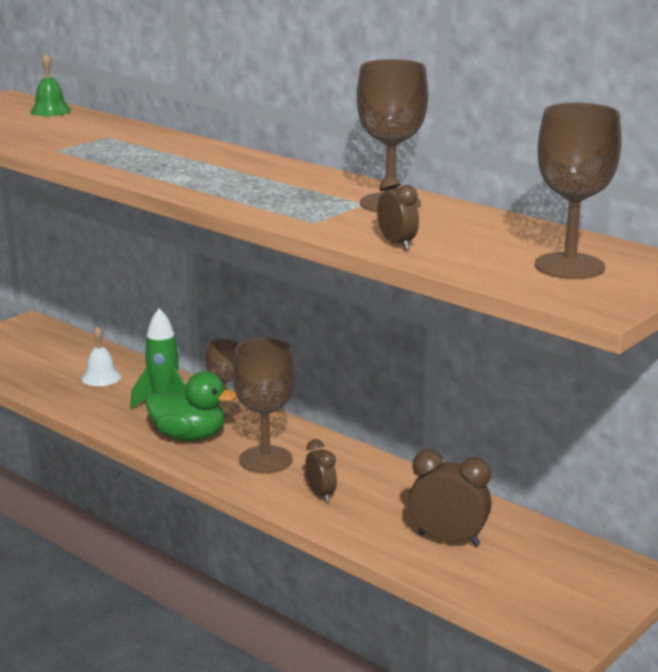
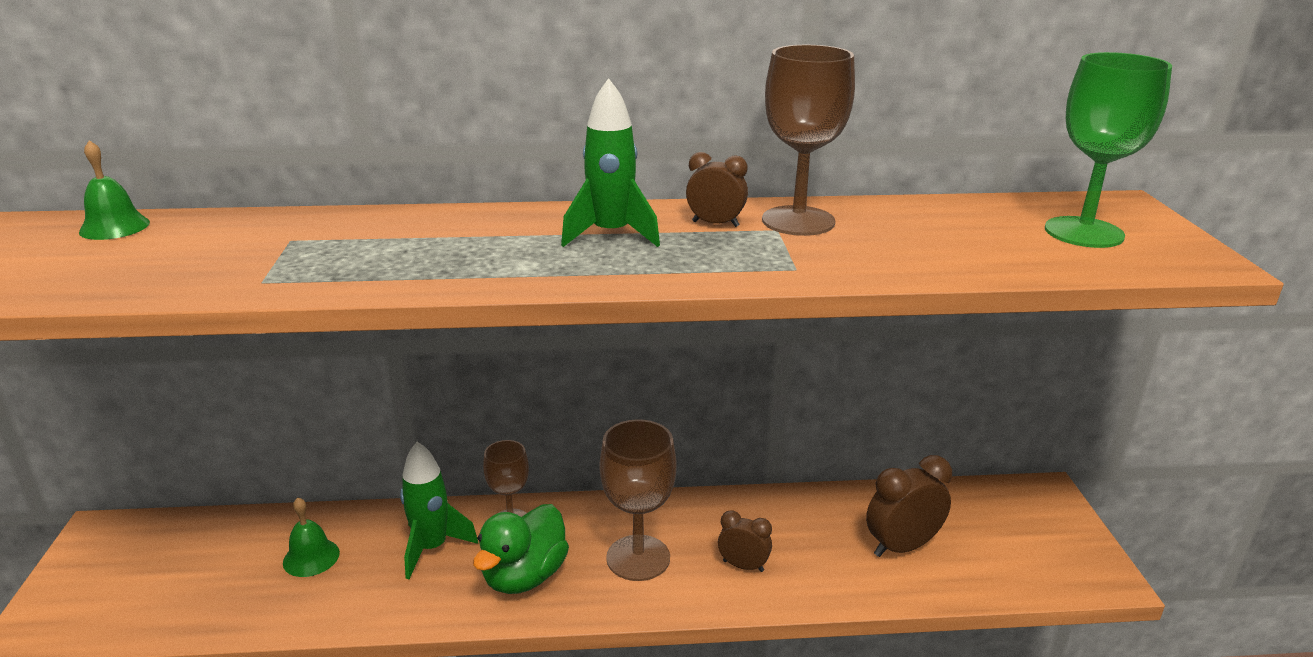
camera: 45 degrees left, 5 degrees up
(101, 377) = (311, 557): white bell -> green bell
(189, 436) = (524, 576): green duck -> green duck turned 150 degrees clockwise
(261, 178) = (611, 235): none -> green rocket
(397, 244) = (925, 264): brown clock -> brown clock (715, 224)
(569, 266) = (1083, 232): brown goblet -> green goblet

